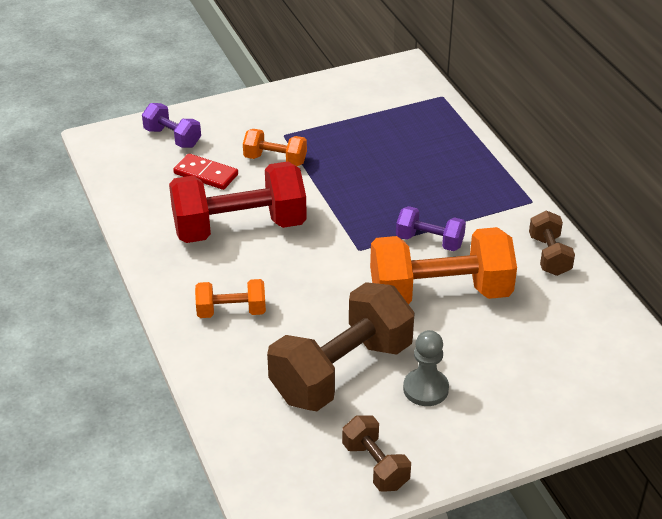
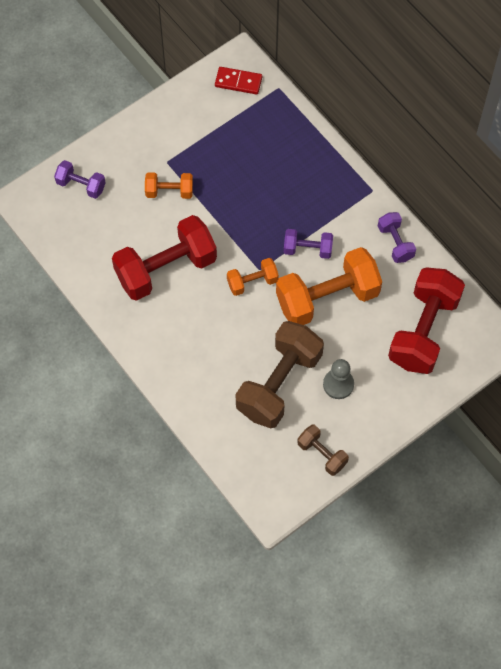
camera: 15 degrees left, 25 degrees up
(206, 174) = (121, 219): red domino -> red domino (238, 82)
(231, 311) = (187, 350): orange dumbbell -> orange dumbbell (252, 282)
(549, 256) = (395, 243): brown dumbbell -> purple dumbbell
(565, 353) = (423, 330): none -> red dumbbell

